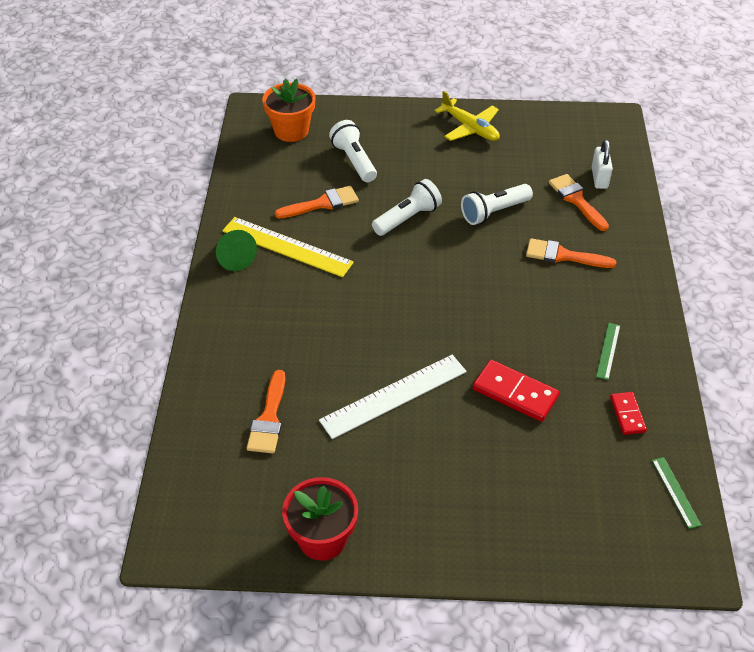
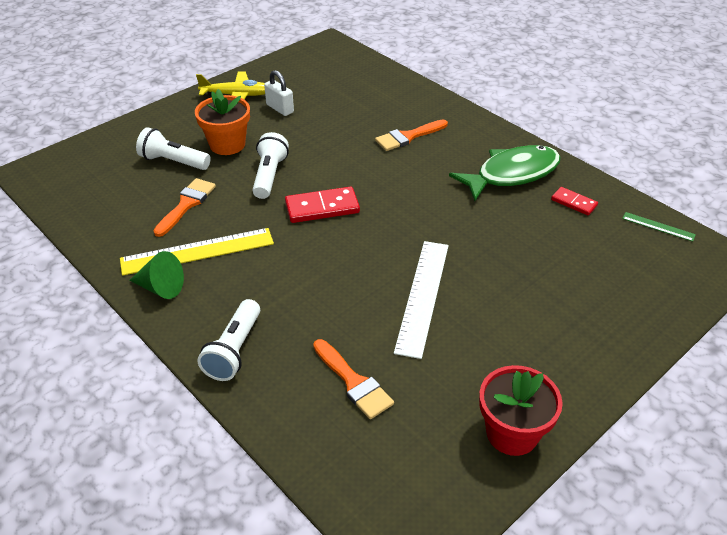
camera: 45 degrees left, 5 degrees down
(291, 131) = (88, 169): orange flower pot -> orange flower pot (227, 144)
(494, 212) = (326, 137): white flashlight -> white flashlight (234, 350)
(515, 393) = (495, 237): red domino -> red domino (322, 208)
(576, 200) = (370, 100): orange brush -> none
(599, 178) = (366, 80): white padlock -> white padlock (280, 108)
(608, 351) = (512, 174): green ruler -> green fish

